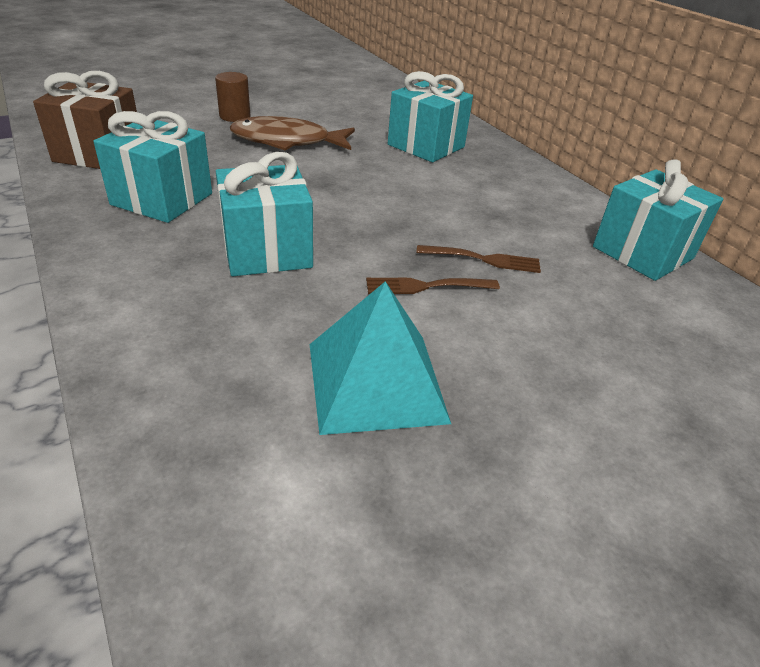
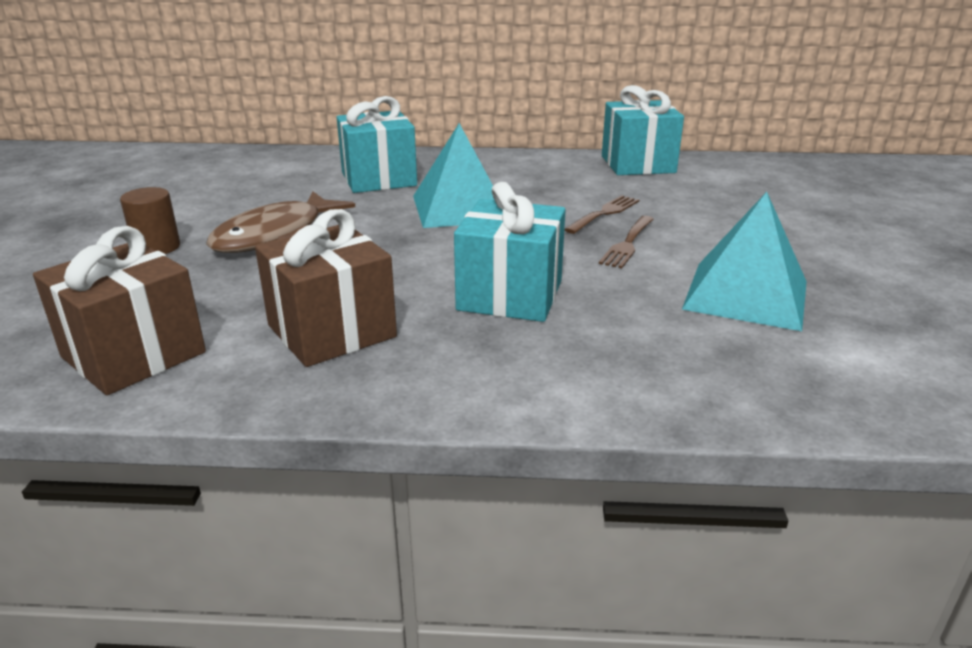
camera: 55 degrees left, 10 degrees down
(162, 199) = (331, 331): turquoise gift -> brown gift
(410, 190) = (460, 208): none -> turquoise pyramid

